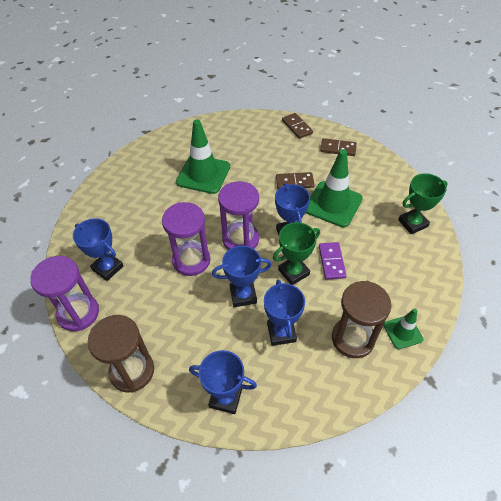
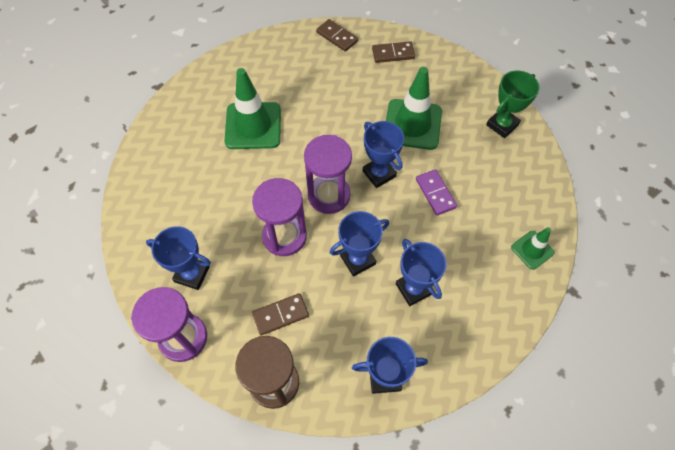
camera: 20 degrees left, 10 degrees up
(293, 272) = (400, 217): green trophy -> none
(294, 182) = (361, 108): brown domino -> brown domino (280, 315)
(353, 339) = (487, 272): brown hourglass -> none

